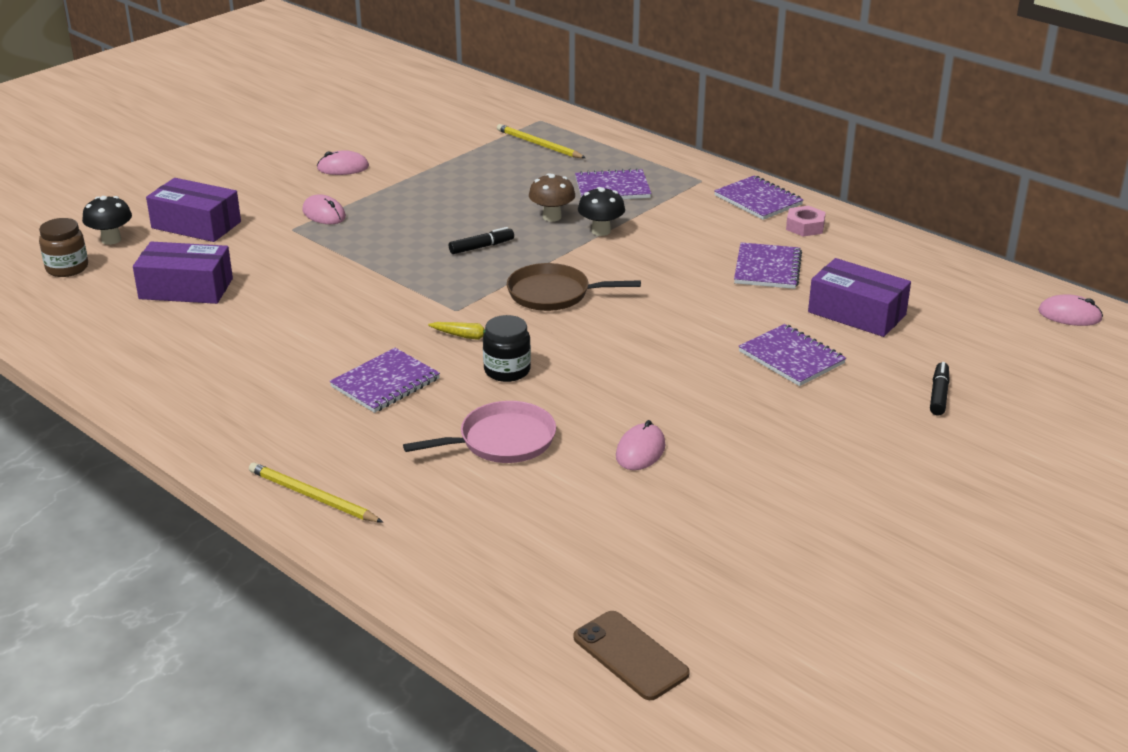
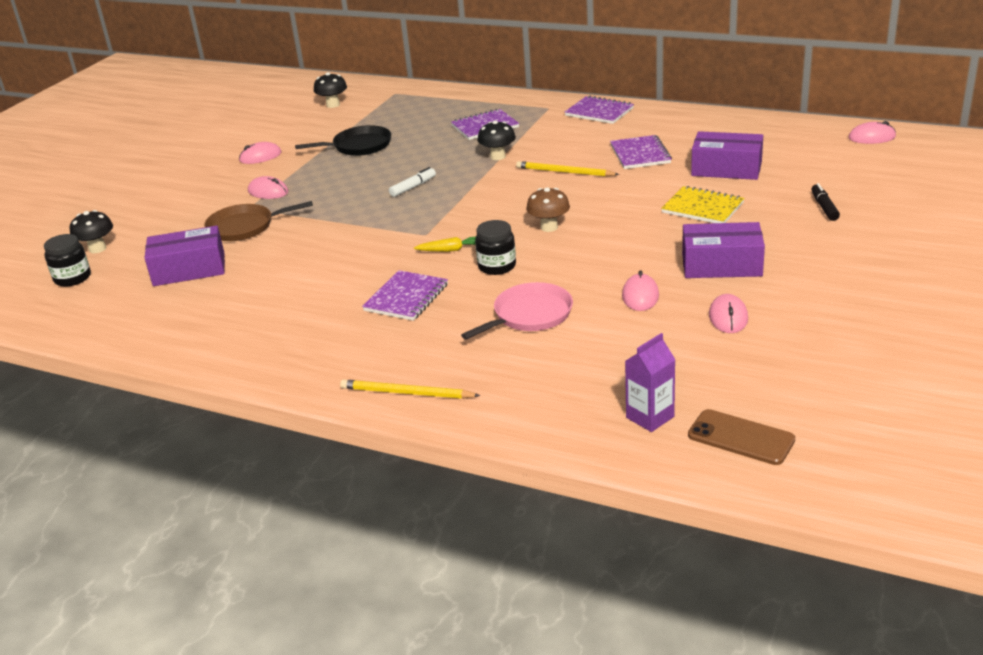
camera: 15 degrees left, 0 degrees up
(67, 268) = (72, 278): brown jar -> black jar
(196, 225) = (165, 222): purple box -> purple box (721, 265)
(456, 180) = (359, 146): none -> black pan
(462, 119) = (333, 105): none -> black mushroom
(481, 247) = (413, 187): black marker -> white marker
(538, 144) = (406, 109): yellow pencil -> yellow pencil (564, 172)
(548, 601) = (650, 417): none -> purple carton
(552, 217) = (453, 155): brown mushroom -> brown mushroom (549, 227)
(553, 294) = (493, 206): brown pan -> brown pan (244, 227)
(721, 505) = (728, 317): none -> pink mouse
(791, 358) = (702, 208): purple notebook -> yellow notebook
(805, 227) = (646, 122): pink nut -> none

